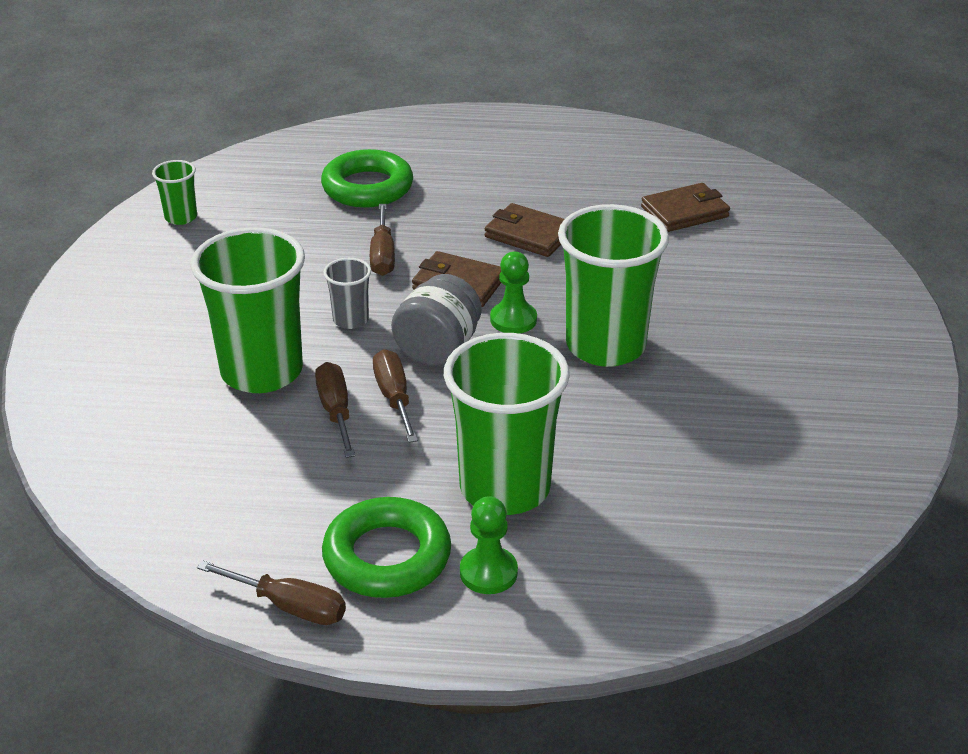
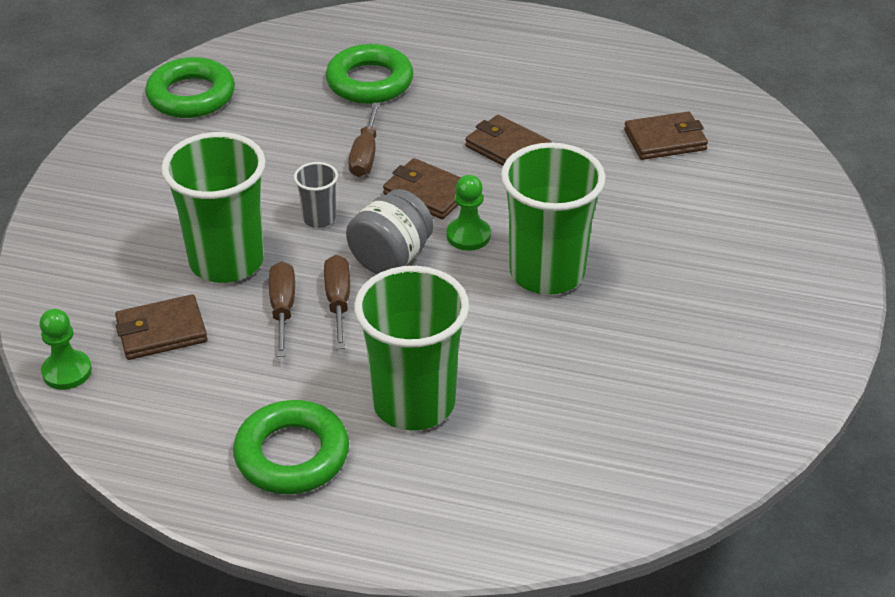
camera: 10 degrees right, 5 degrees up
(181, 217) = (191, 96): green cup -> green ring
(207, 449) = (161, 331): none -> brown wallet
(289, 606) = (196, 489): brown screwdriver -> none
(488, 572) = (377, 482): green pawn -> green pawn (67, 371)

